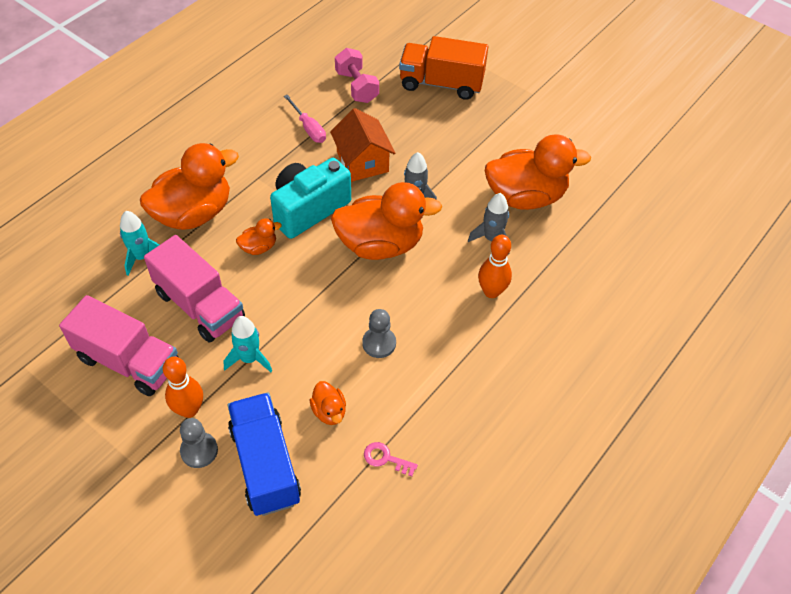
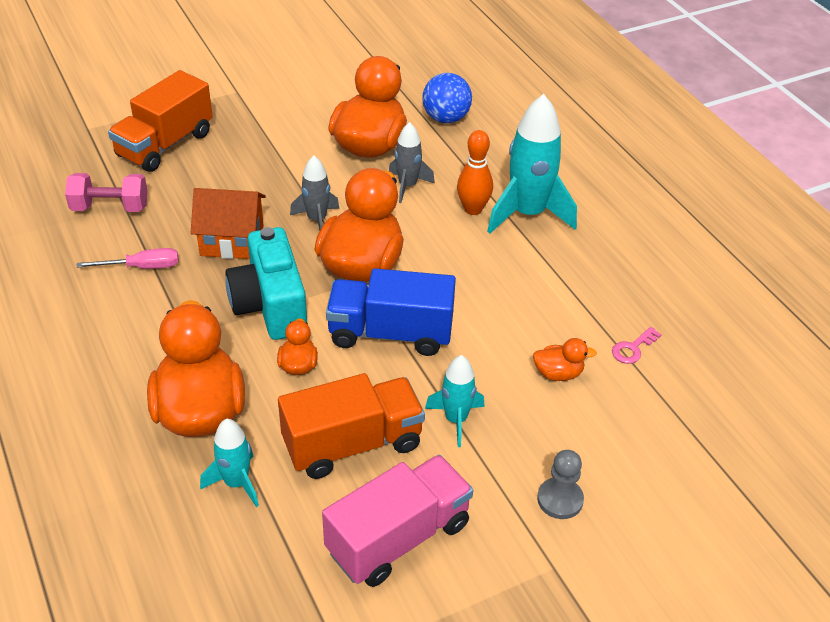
camera: 65 degrees left, 10 degrees down
(189, 410) = (499, 494): orange bowling pin -> none
(200, 305) = (352, 444): pink truck -> orange truck
(265, 464) = (601, 445): blue truck -> blue truck (390, 333)
(379, 343) = (492, 308): grey pawn -> none
(511, 332) = (528, 214): none -> turquoise rocket
(600, 232) = (446, 118): none -> blue ball

